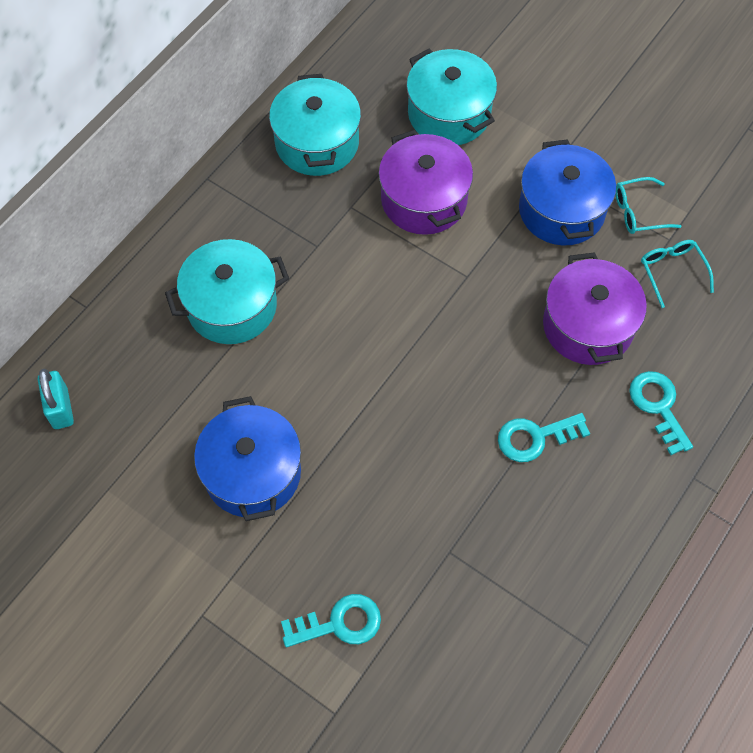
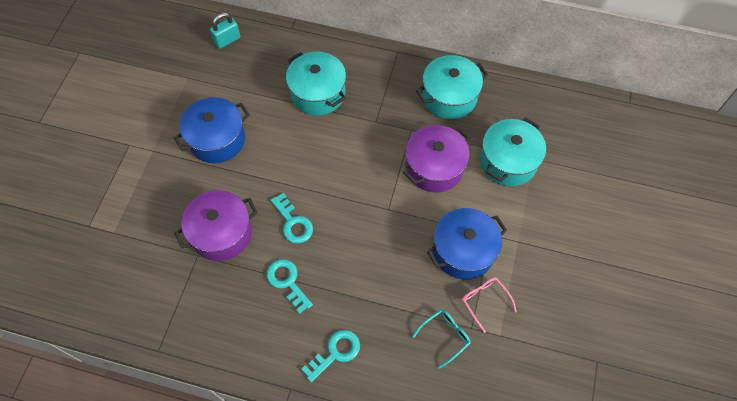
camera: 70 degrees right, 0 degrees up
(339, 623) = (140, 211): turquoise key -> turquoise key (293, 223)
(588, 326) = (380, 292): purple pot -> purple pot (221, 233)
(639, 212) = (485, 301): turquoise glasses -> pink glasses

